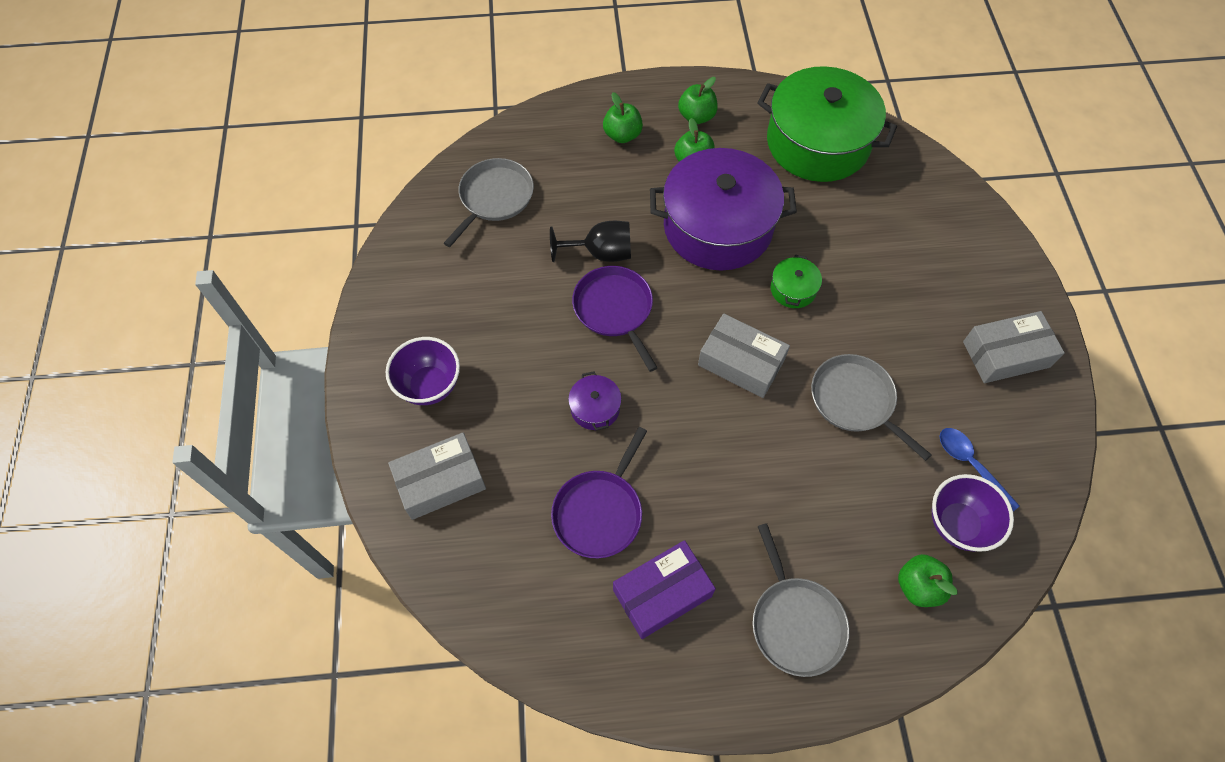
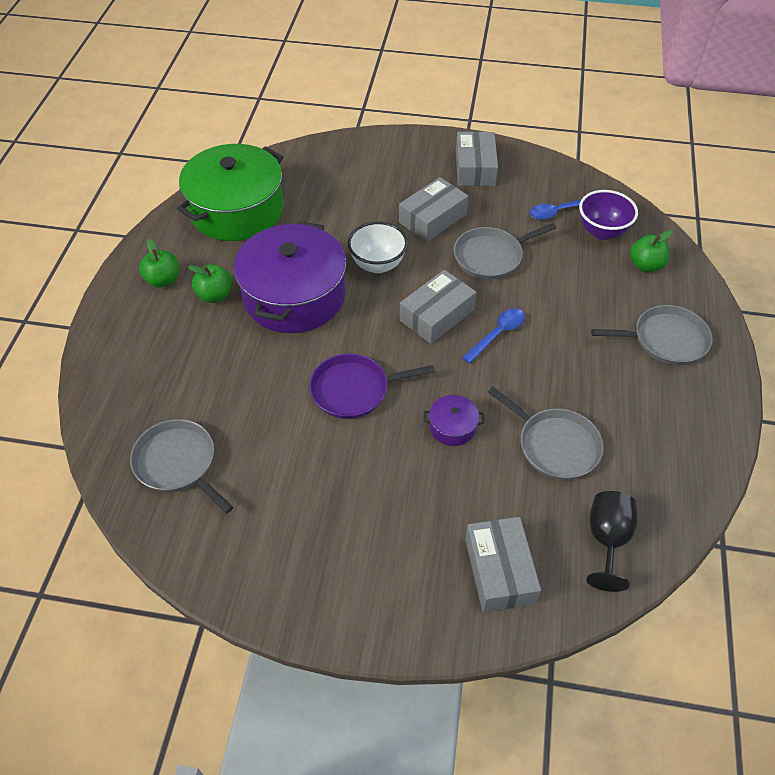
camera: 75 degrees left, 10 degrees down
(430, 386) = (389, 563): purple bowl -> none
(600, 512) = (555, 445): purple pan -> grey pan
(601, 253) = (286, 386): black goblet -> black goblet (607, 539)
(622, 135) = (154, 339): green apple -> none
(662, 593) = (634, 417): purple box -> none
(735, 429) = (497, 334): none -> blue spoon
(793, 289) = (378, 265): green pot -> white bowl
(891, 326) = (432, 218): none -> grey box

